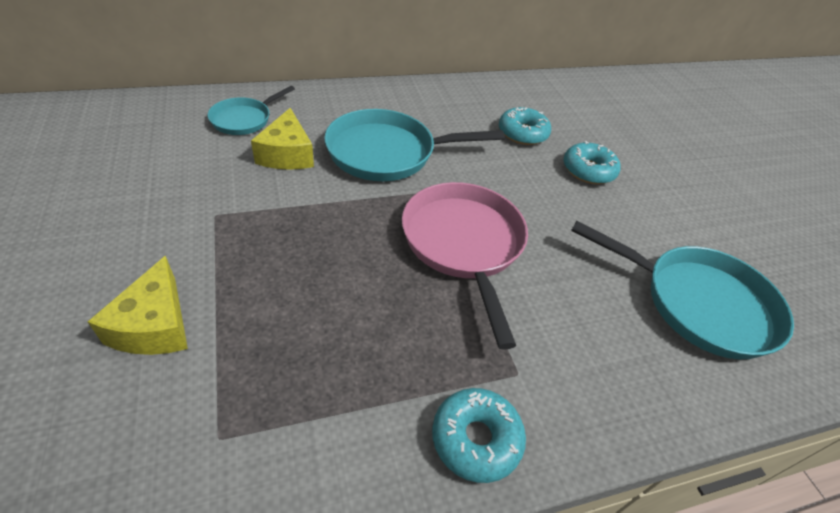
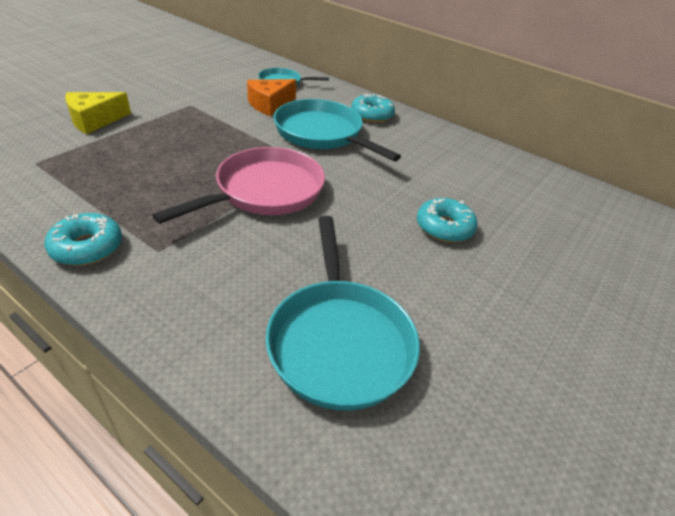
camera: 55 degrees right, 5 degrees down
(287, 154) = (270, 105): yellow cheese -> orange cheese
(522, 133) = (440, 180): turquoise donut -> turquoise donut (372, 115)

